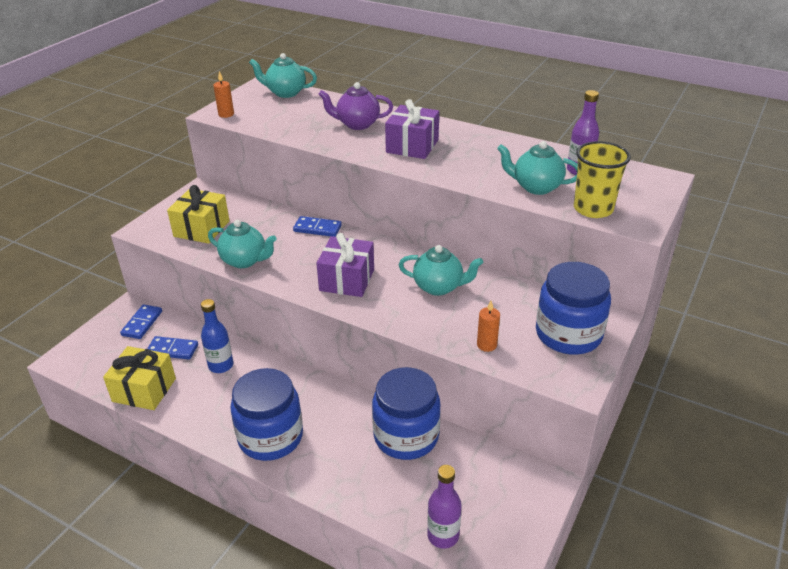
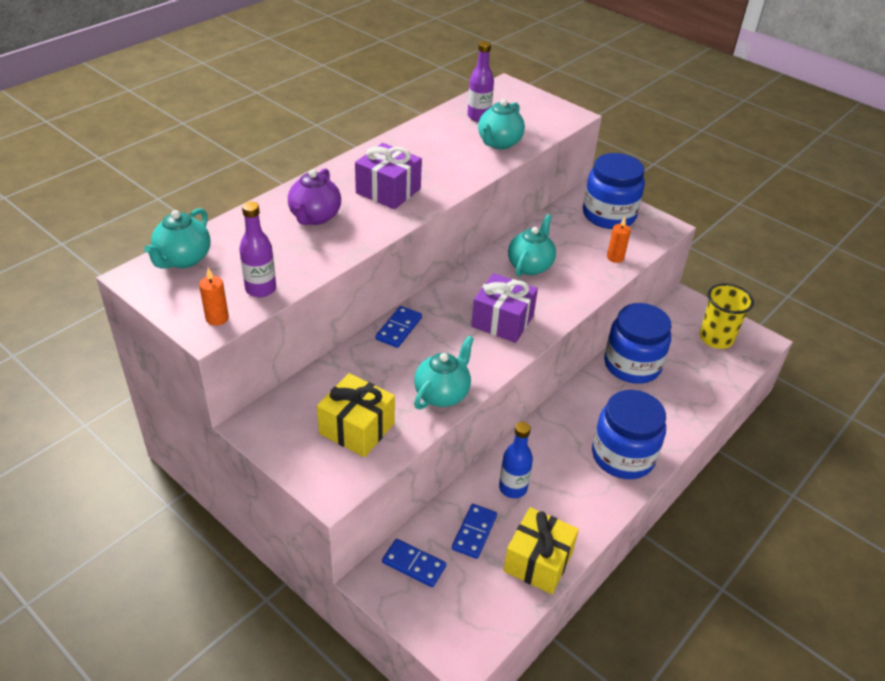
camera: 80 degrees left, 5 degrees up
(443, 536) = (733, 365): purple bottle -> purple bottle (261, 289)
(593, 209) = (543, 127): yellow cup -> yellow cup (716, 338)

